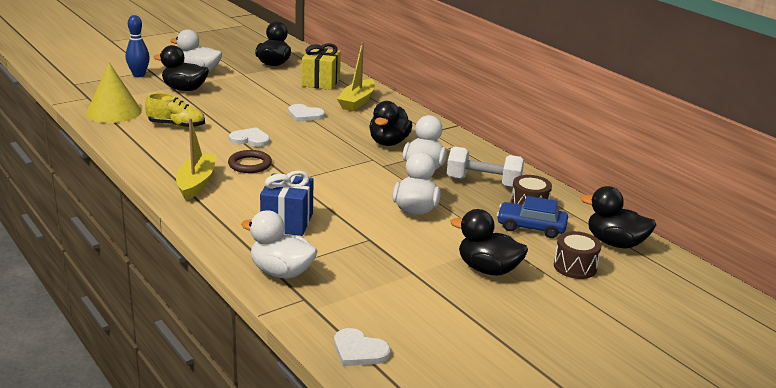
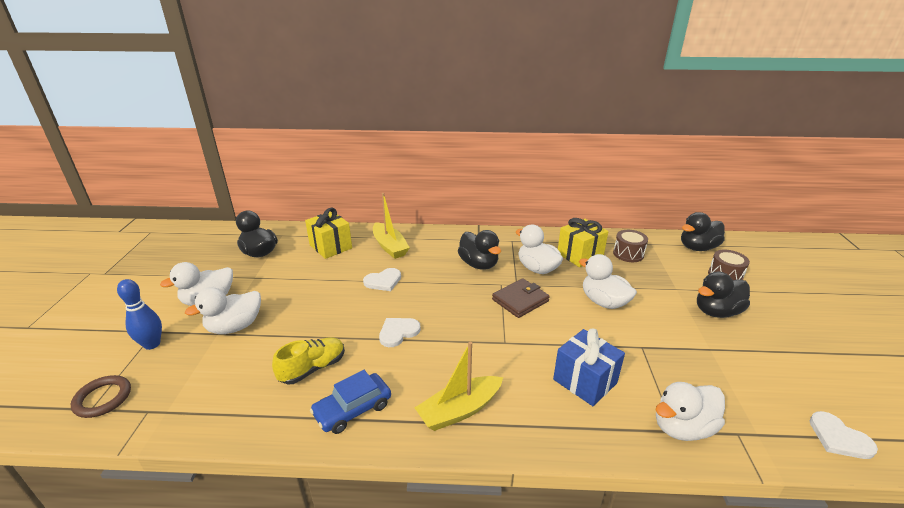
camera: 50 degrees left, 5 degrees up
(114, 112) = (218, 404): yellow cone -> none
(184, 89) = (235, 327): black duck -> white duck
(196, 183) = (460, 410): yellow boat -> yellow boat turned 75 degrees counterclockwise
(250, 164) = (450, 355): brown ring -> brown ring (103, 398)
(359, 350) = (839, 438): white heart -> white heart turned 75 degrees clockwise
(360, 173) = (520, 300): none -> brown wallet
(483, 182) = (580, 255): white dumbbell -> yellow gift
(531, 227) = (660, 267): blue car -> blue car (353, 409)

